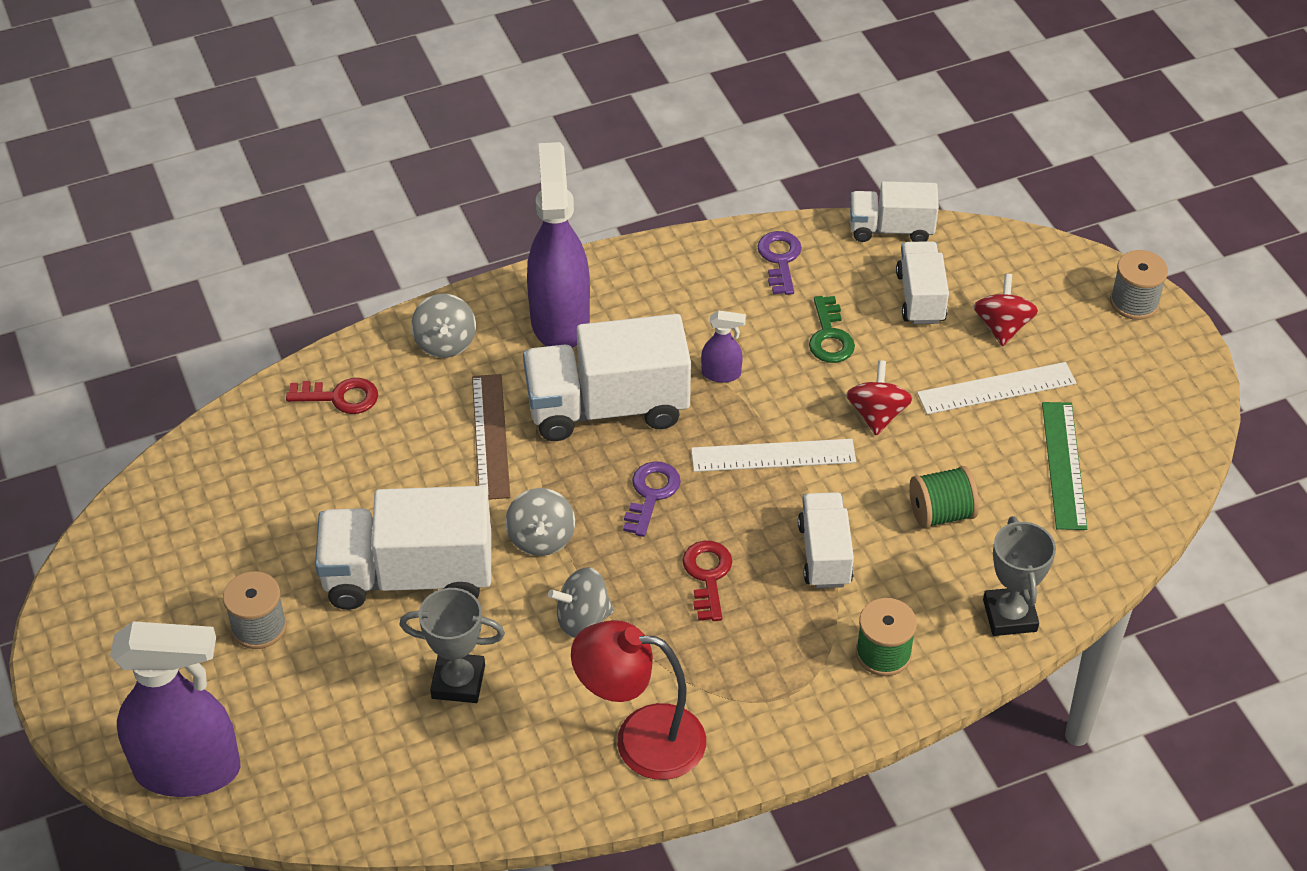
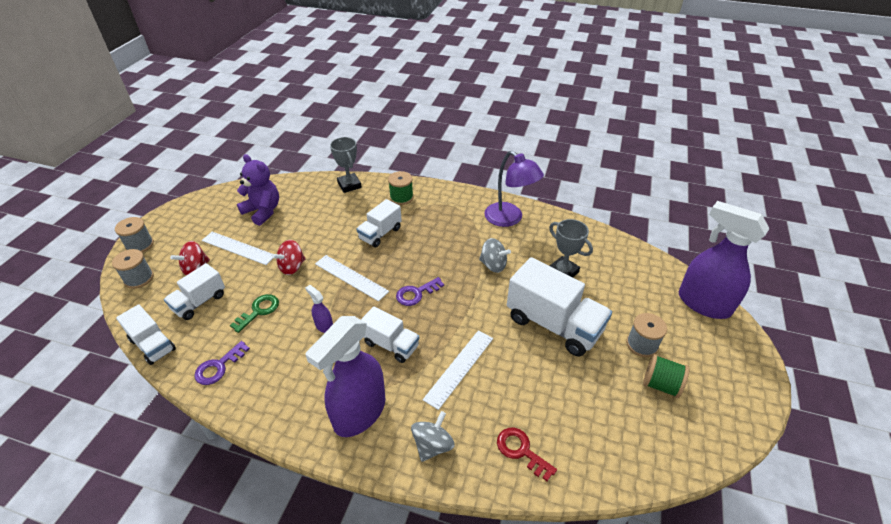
camera: 140 degrees left, 5 degrees down
(490, 436) = (459, 368): brown ruler -> white ruler
(541, 538) = (480, 304): grey spinning top -> none
(607, 407) = (391, 344): white truck -> white truck, size x0.58
(641, 739) = (509, 219): red lamp -> purple lamp
(707, 575) = (430, 251): red key -> none
(941, 513) = (324, 222): green spool -> green spool (661, 385)
(1009, 615) = (349, 185): grey trophy -> grey trophy turned 60 degrees counterclockwise
(1047, 270) = (139, 278): none -> grey spool
(1064, 465) = (263, 211): green ruler -> purple teddy bear

